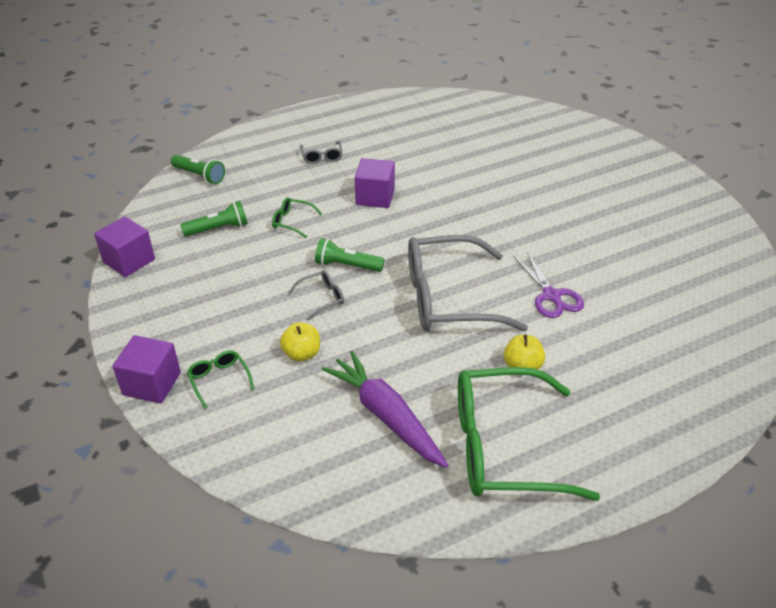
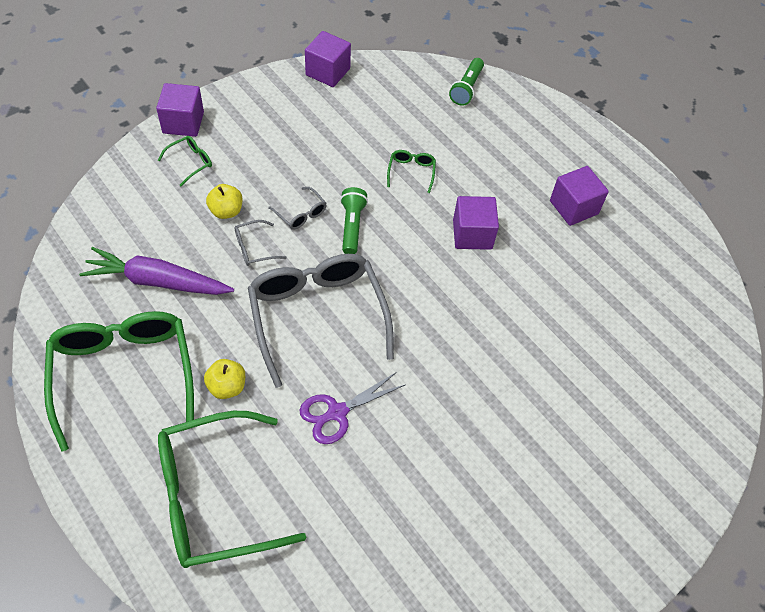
camera: 75 degrees right, 15 degrees up
(218, 229) = (386, 120): green flashlight -> none
(322, 157) = (532, 177): grey glasses -> grey glasses (254, 248)
(360, 143) = (573, 207): none -> purple cube
(385, 415) = (157, 281): purple carrot -> purple carrot turned 120 degrees counterclockwise
(639, 382) = (213, 497): none -> green glasses

